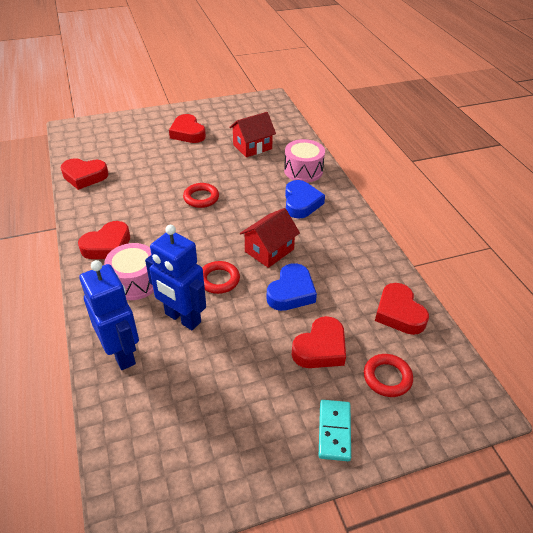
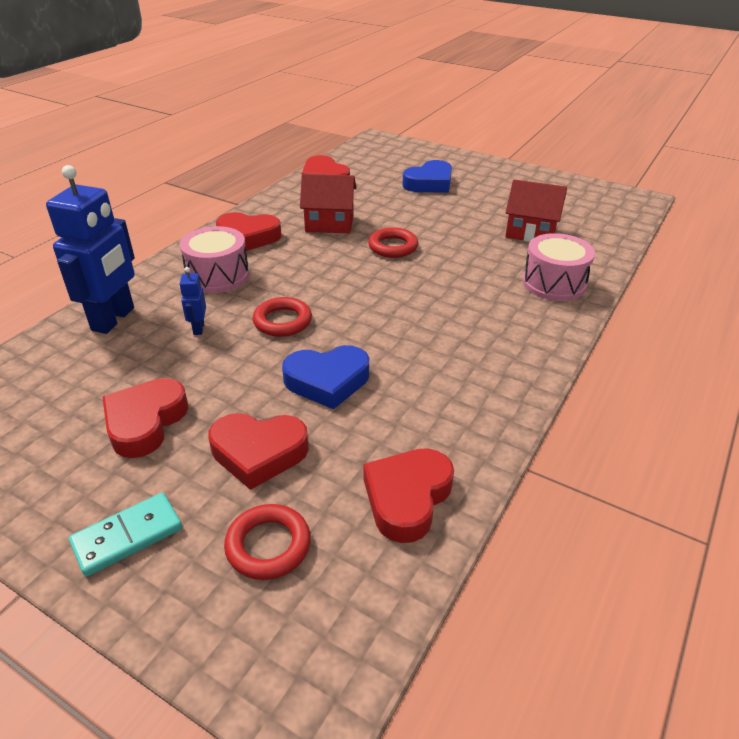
camera: 50 degrees right, 5 degrees down
(182, 318) = (198, 328): blue robot -> blue robot, size x0.44
(187, 133) = (479, 189): red heart -> red heart (145, 422)
(269, 250) = (375, 330): red house -> red house (329, 223)
(301, 203) = (493, 311): blue heart -> blue heart (429, 183)

